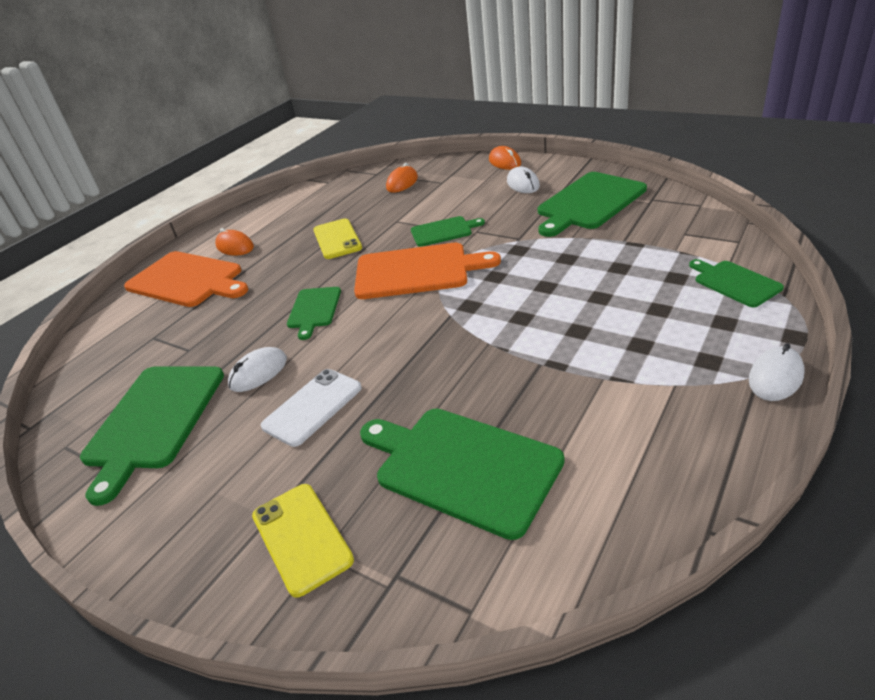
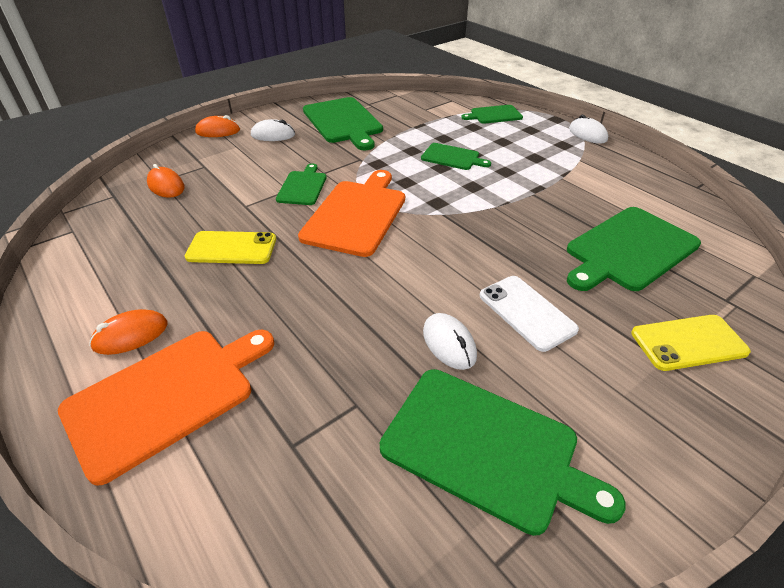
camera: 75 degrees left, 5 degrees up
(314, 309) = (362, 287): green cutting board -> green cutting board (452, 157)

